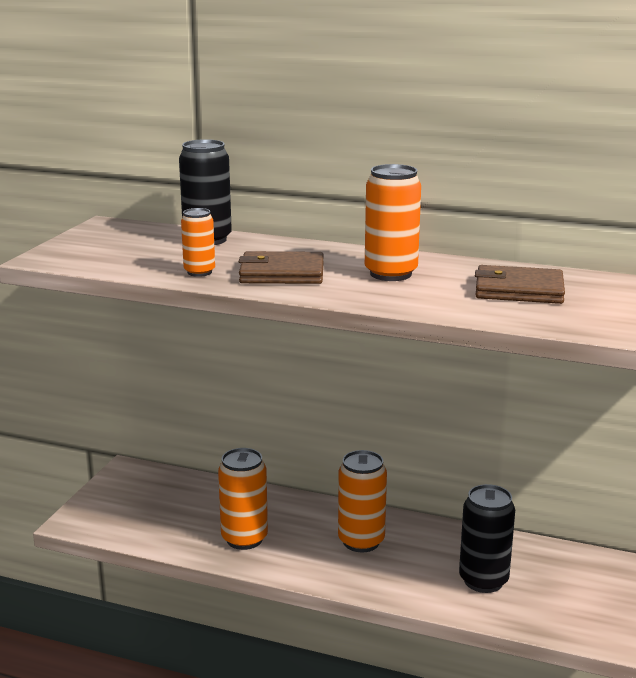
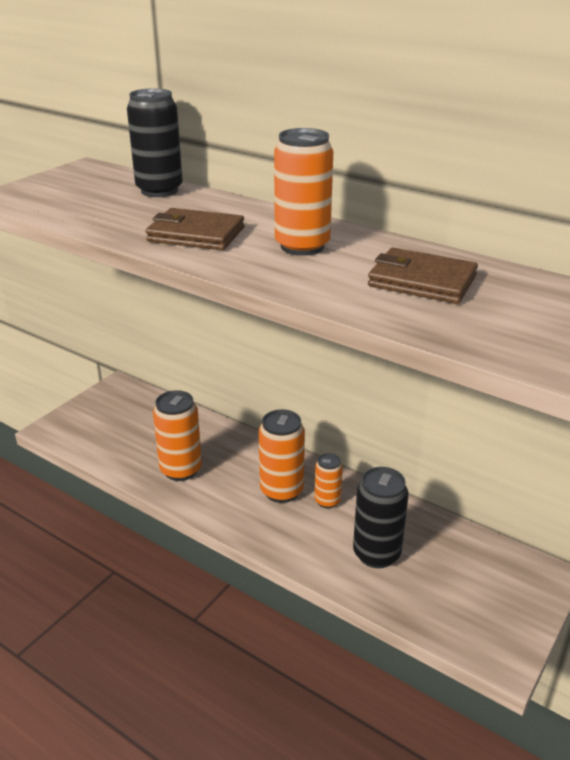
camera: 15 degrees right, 10 degrees up
(199, 272) = (121, 225): orange can -> orange can (327, 501)

